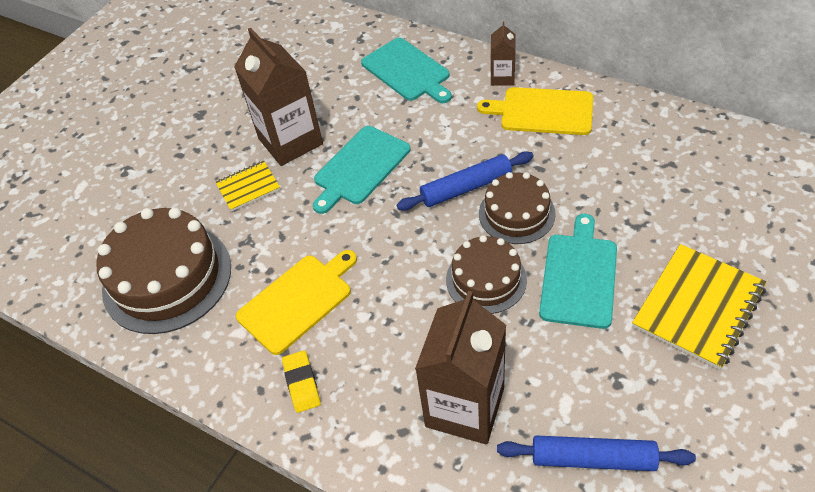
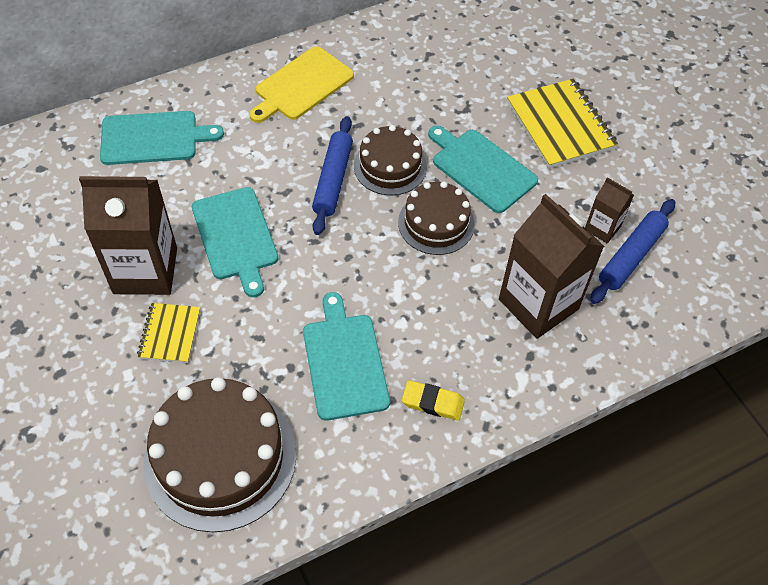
camera: 65 degrees left, 5 degrees up
(298, 301) = (344, 362): yellow cutting board -> turquoise cutting board
(502, 77) = (236, 84): brown carton -> brown carton (602, 228)

